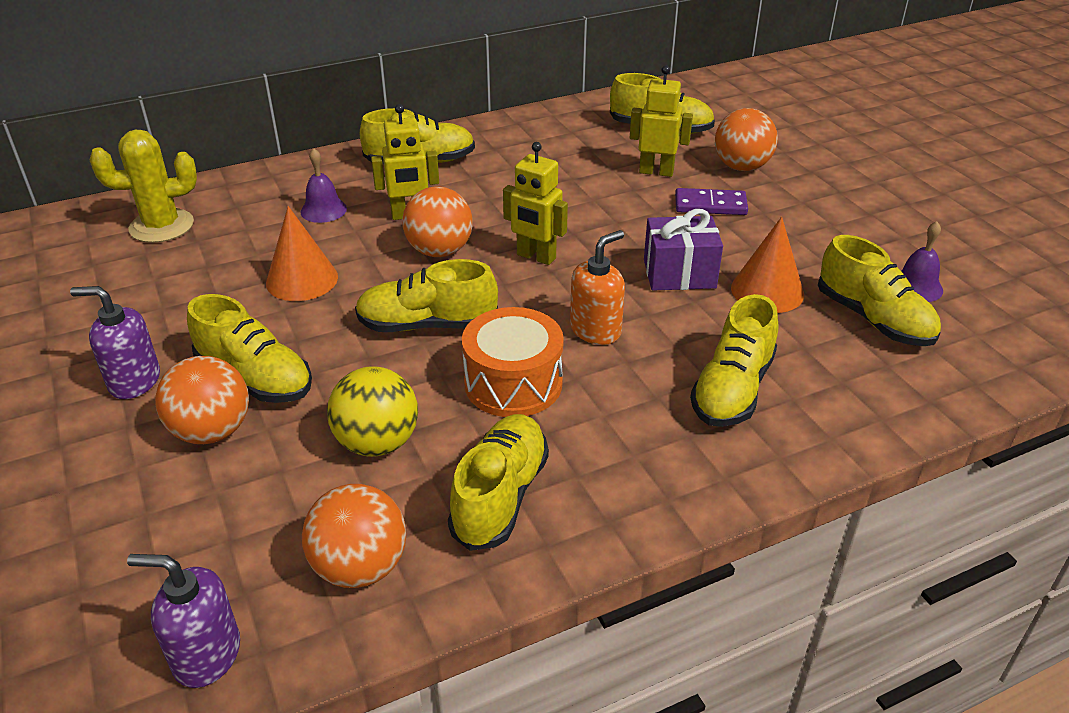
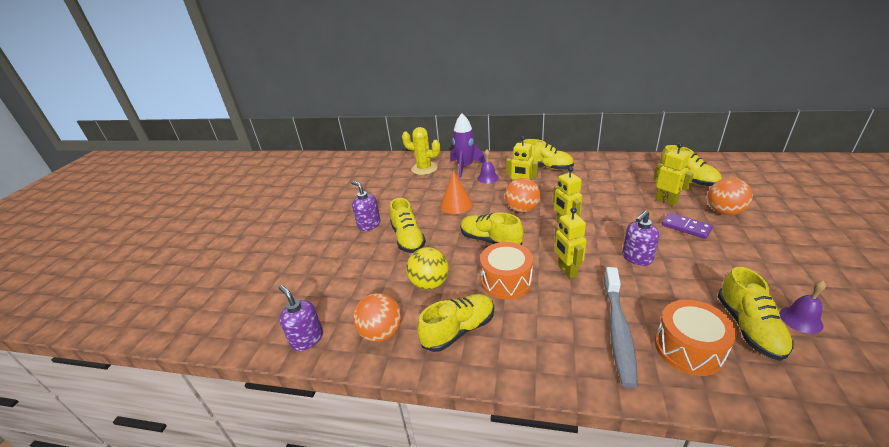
camera: 40 degrees right, 5 degrees down
(212, 431) = (377, 254): orange ball -> none
(256, 199) = (465, 167): none -> purple rocket
(596, 330) = (567, 271): orange soap dispenser -> yellow robot
(679, 274) = (636, 258): purple gift -> purple soap dispenser
(732, 390) = (618, 330): yellow shoe -> grey toothbrush
(767, 291) = (685, 285): orange cone -> none
(830, 376) = (689, 348): none -> orange drum

